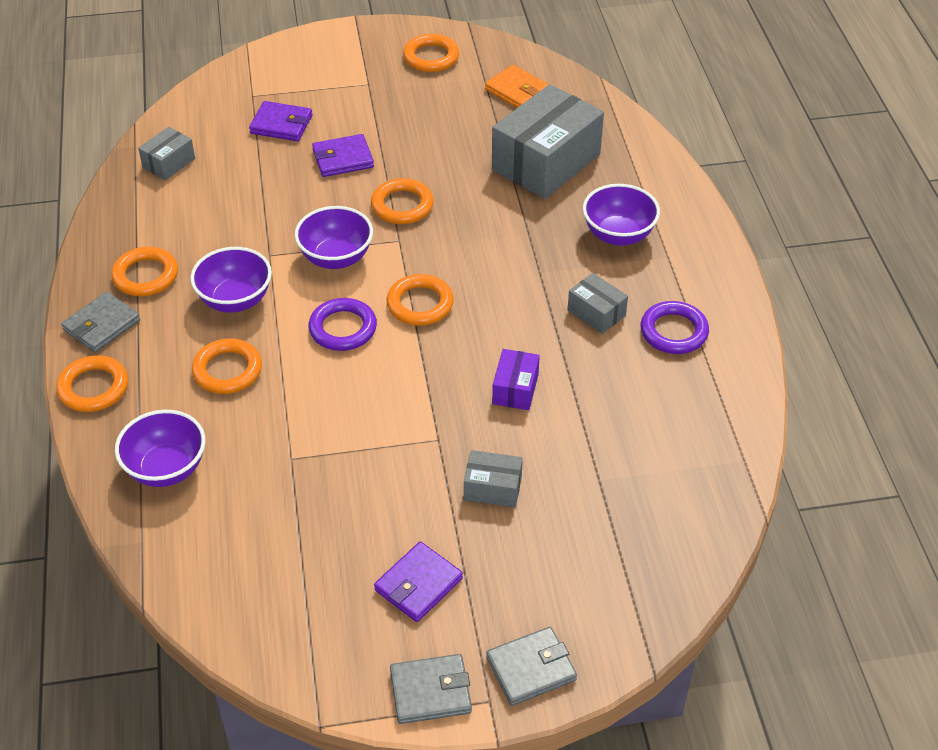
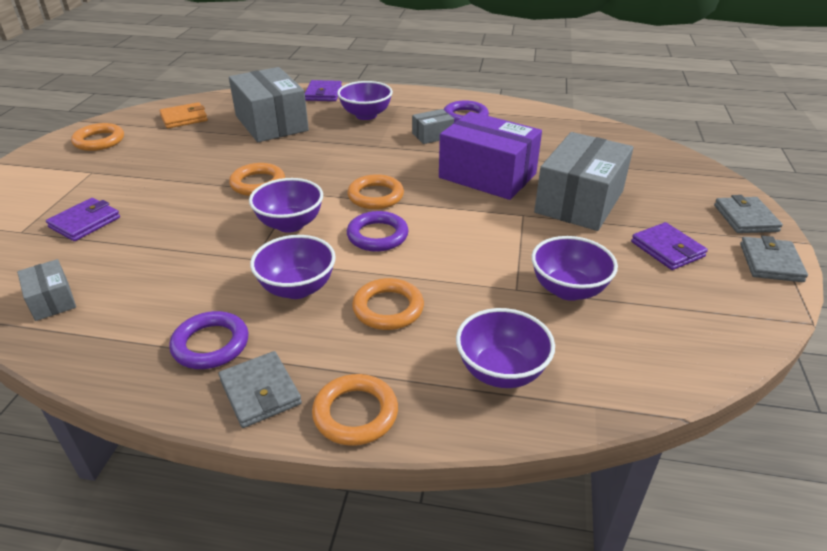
camera: 70 degrees left, 10 degrees down
(146, 276) = (211, 344): orange ring -> purple ring
(304, 500) = (568, 290): none -> purple bowl
(343, 159) = (170, 200): purple wallet -> purple wallet (323, 93)
(493, 488) = (579, 202): grey box -> grey box, size x2.12
(515, 389) = (487, 176): purple box -> purple box, size x2.12

